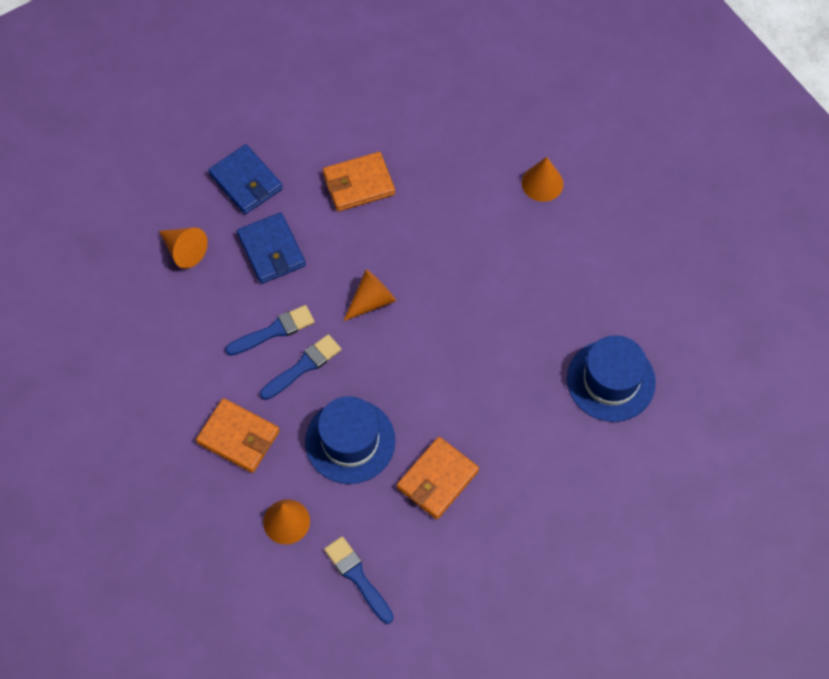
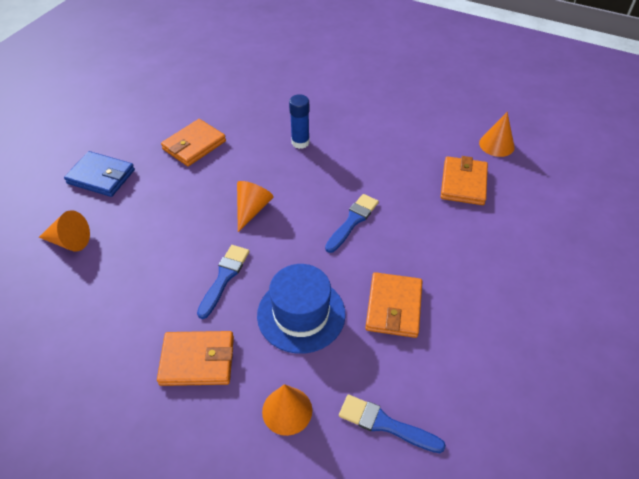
camera: 30 degrees left, 15 degrees down
(271, 250) = (148, 211): blue wallet -> none
(274, 331) = (183, 263): blue brush -> blue brush (352, 221)
(473, 236) = (300, 142): none -> blue glue stick
(542, 183) = (325, 98): orange cone -> orange cone (496, 145)
(611, 381) = (463, 183): blue hat -> orange wallet

